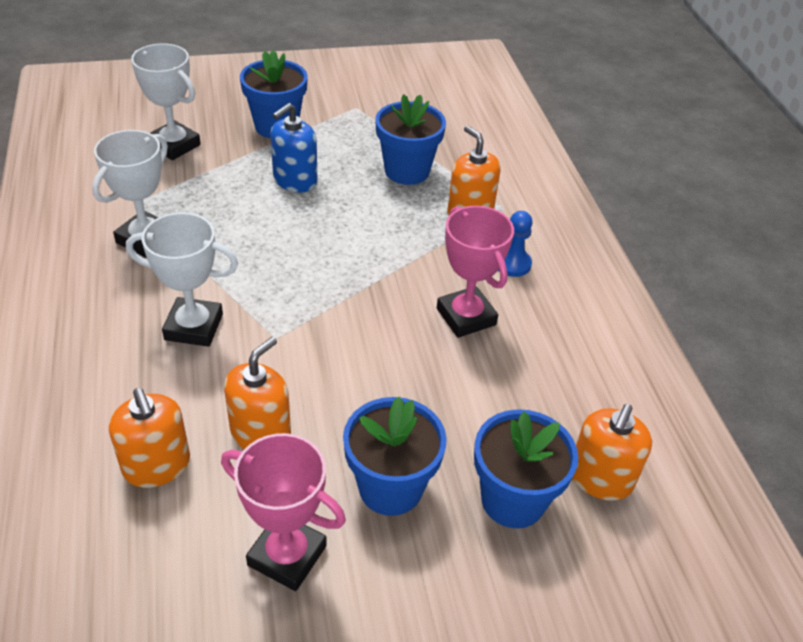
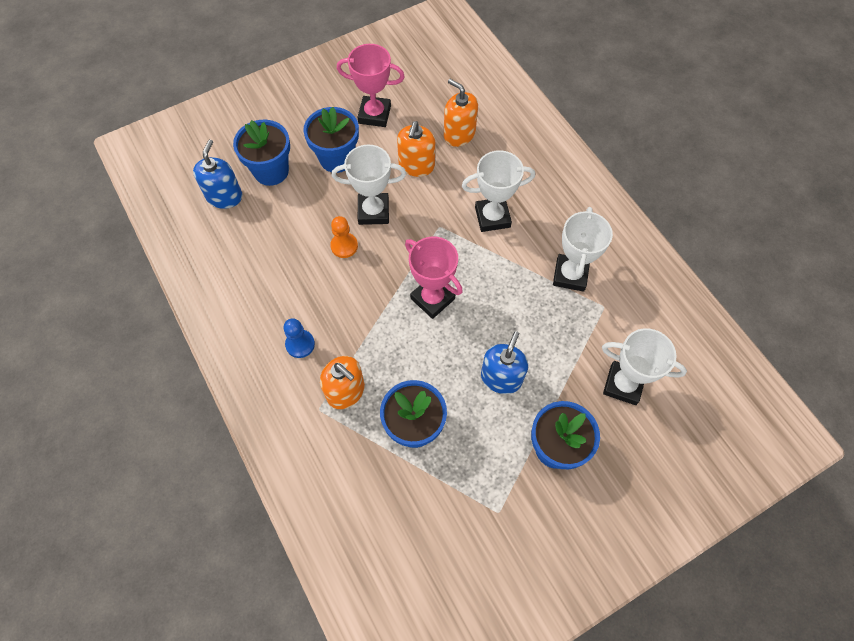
camera: 165 degrees right, 20 degrees up
(362, 384) = (373, 211): none -> white trophy
(423, 351) = (344, 246): none -> orange pawn
(466, 317) = (323, 282): pink trophy -> pink trophy (432, 298)
(600, 478) = (224, 196): orange soap dispenser -> blue soap dispenser

